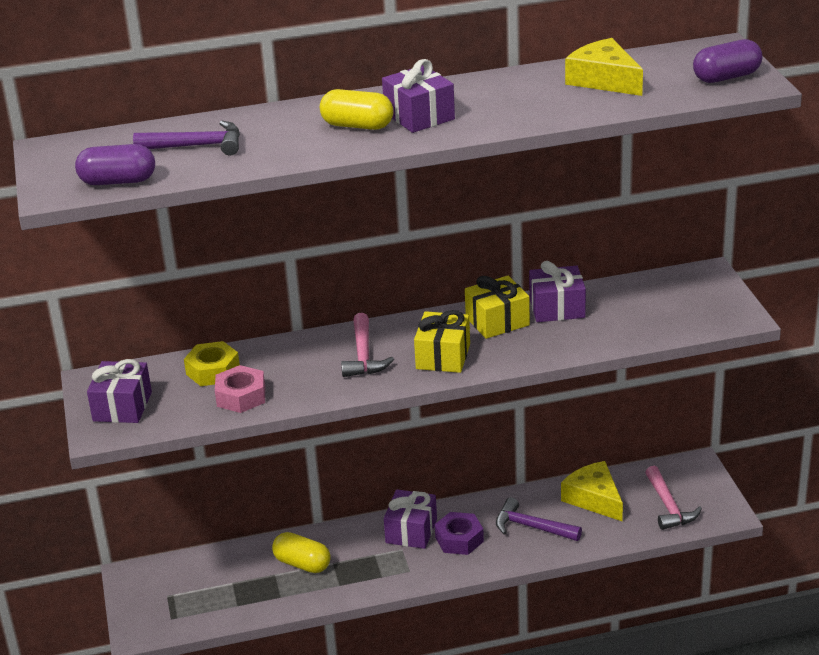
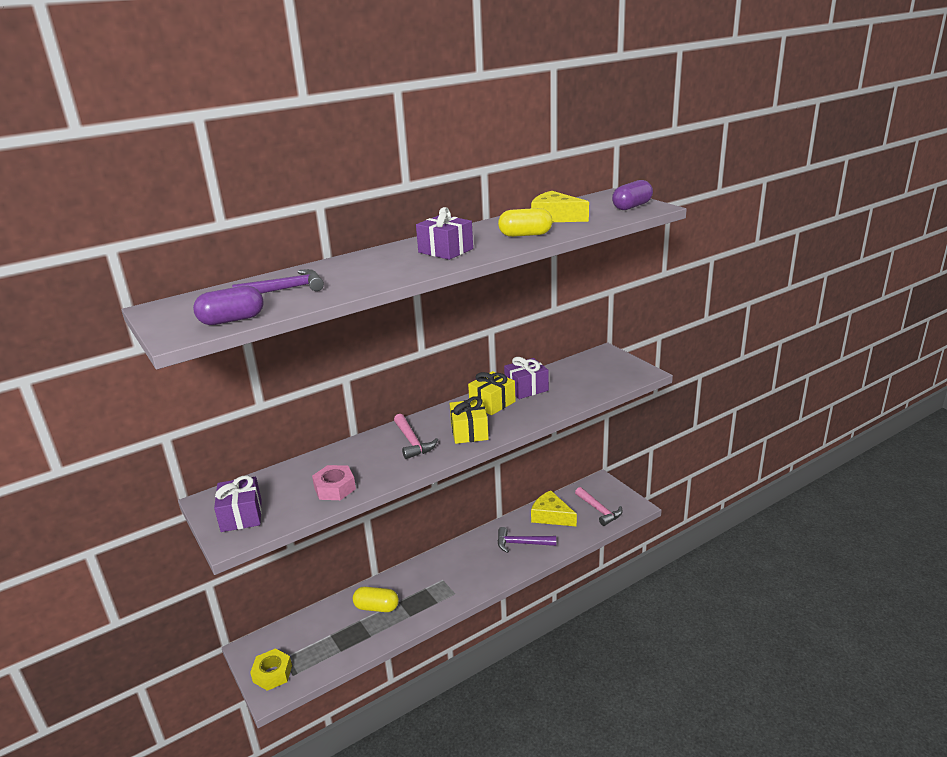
camera: 20 degrees left, 5 degrees down
(213, 371) = (303, 475): yellow nut -> yellow nut (272, 674)
(357, 126) = (404, 261): yellow capsule -> yellow capsule (525, 235)
(411, 531) = (443, 565): purple gift -> none
(459, 539) = (478, 563): purple nut -> none

